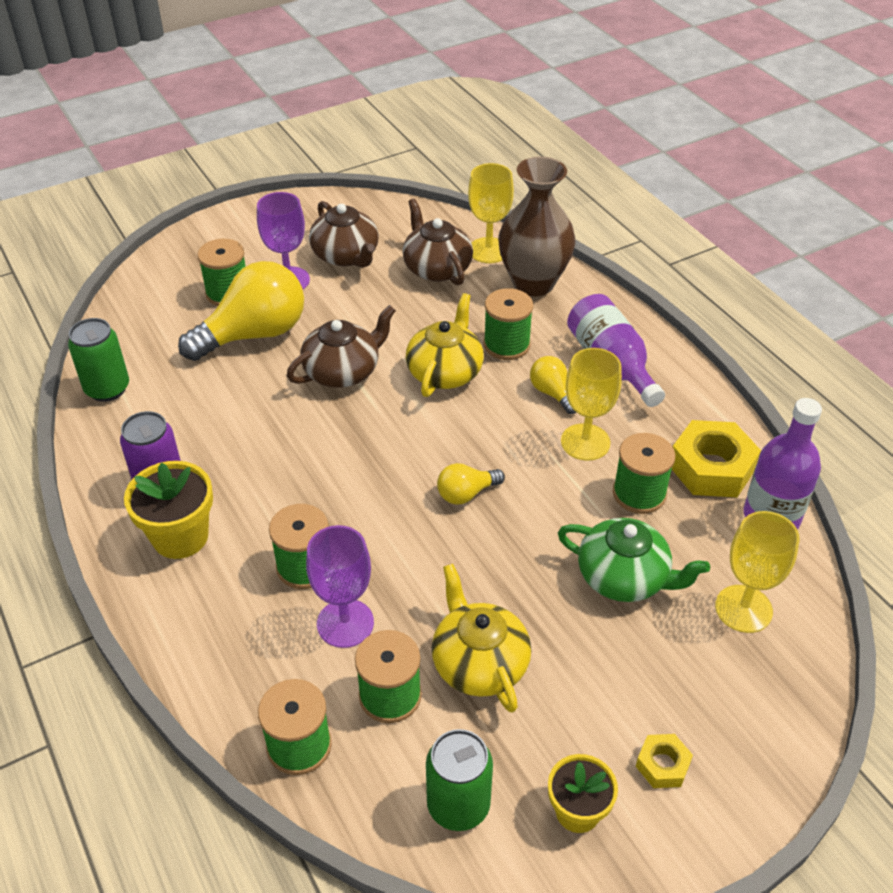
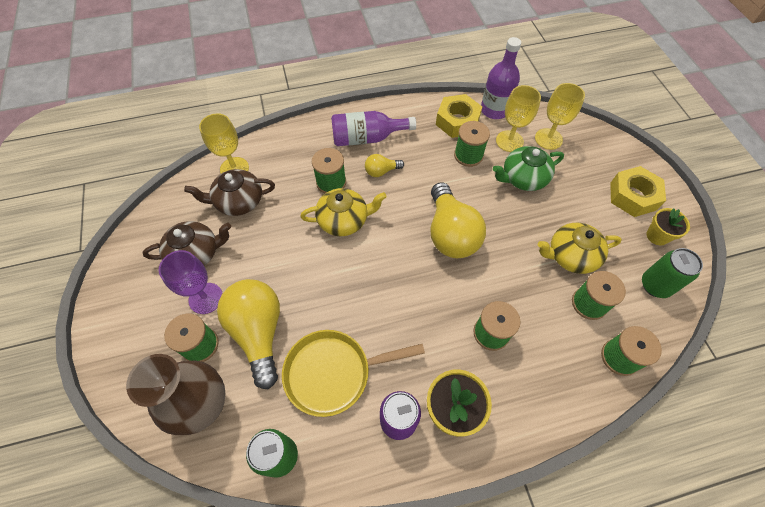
camera: 75 degrees left, 15 degrees up
(213, 411) = (333, 373): none -> yellow pan
(343, 371) = (321, 279): brown teapot -> none
(345, 623) = (537, 317): purple goblet -> none
(445, 372) = (344, 220): yellow teapot -> yellow teapot turned 135 degrees clockwise
(466, 494) = (450, 233): yellow light bulb -> yellow light bulb, size x2.11
(533, 283) = (279, 154): brown vase -> brown vase (204, 405)
(585, 442) = (425, 167): yellow goblet -> yellow goblet (509, 141)
(624, 577) = (523, 178): green teapot -> green teapot turned 150 degrees counterclockwise
(662, 765) = (633, 196): yellow nut -> yellow nut, size x1.95

